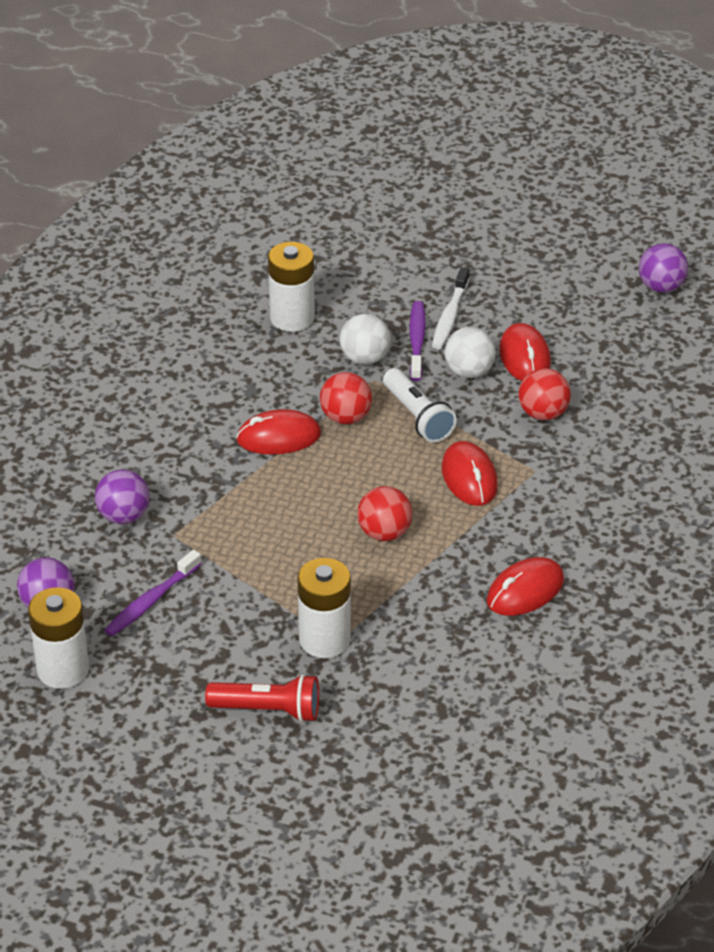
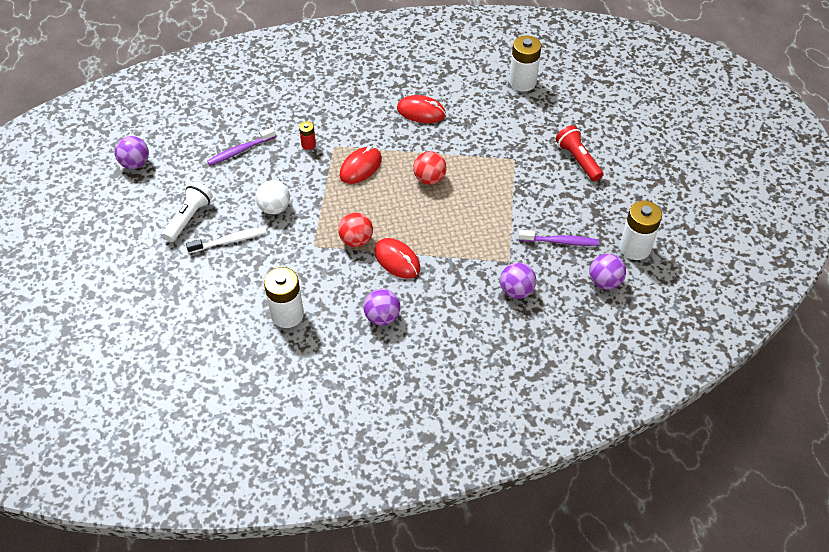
camera: 125 degrees left, 10 degrees up
(210, 387) = (382, 317): none -> purple ball
(324, 639) = (518, 163): white battery -> white battery (522, 82)
(365, 358) = (298, 259): white ball -> none
(417, 341) = (264, 244): purple toothbrush -> purple toothbrush (240, 151)
(418, 417) = (330, 210): white flashlight -> white flashlight (189, 218)
(524, 357) = (243, 191): red mouse -> none
(543, 413) = (286, 162): red ball -> none
(559, 447) = (308, 144): none -> red battery

